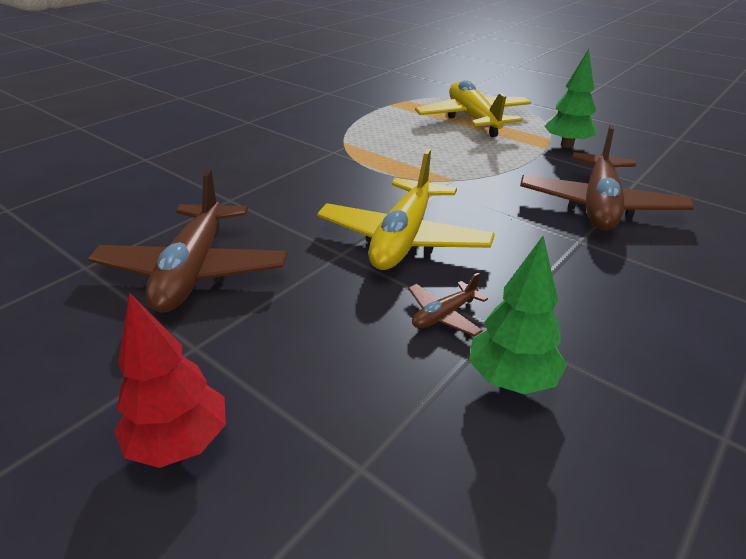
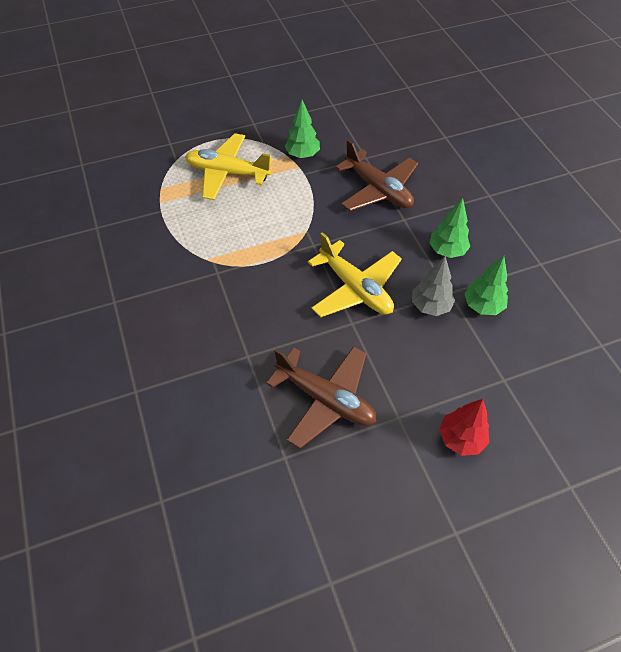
camera: 60 degrees left, 20 degrees up
(444, 315) = (430, 306): brown plane -> grey tree
(579, 299) = (447, 251): none -> green tree

